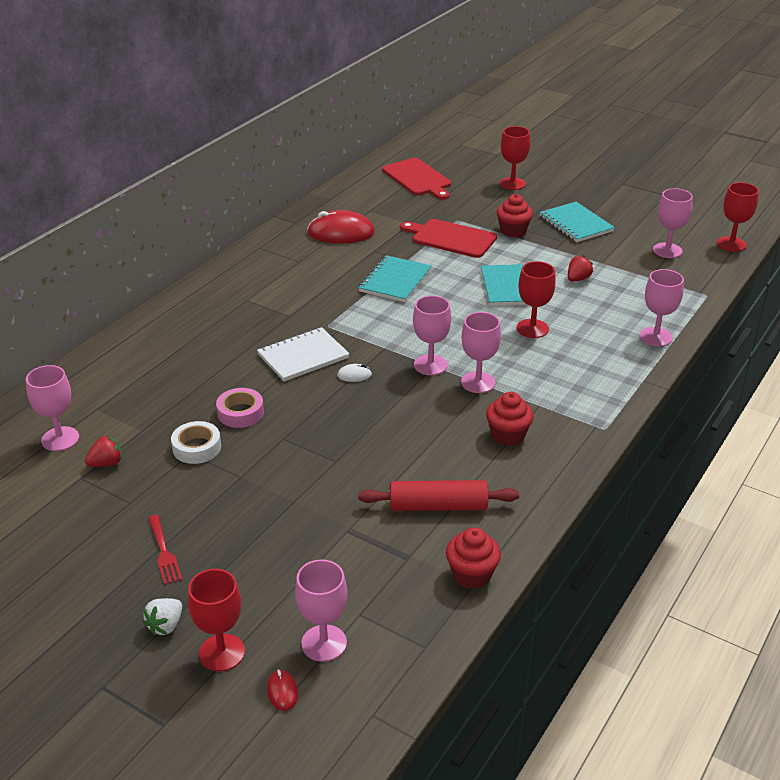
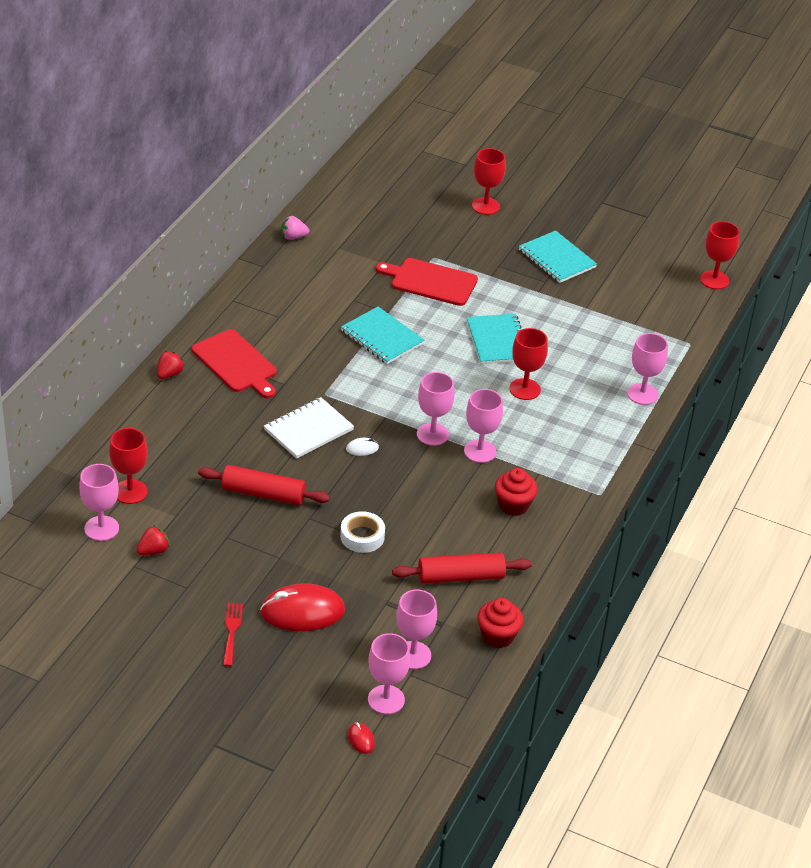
camera: 10 degrees left, 5 degrees up
(164, 552) = (232, 631): red fork -> red fork turned 150 degrees counterclockwise
(165, 625) = (252, 693): white strawberry -> none
(197, 447) = (232, 531): white tape -> white tape (362, 536)
(222, 652) = (304, 712): red goblet -> red goblet (130, 492)
(240, 413) = (263, 493): pink tape -> red rolling pin
(329, 202) = (293, 237): none -> pink strawberry
(341, 233) = (315, 278): red mouse -> red mouse (302, 611)
(395, 281) = (382, 337): turquoise notebook -> turquoise notebook turned 60 degrees counterclockwise
(418, 178) = (383, 201): red cutting board -> red cutting board (236, 363)
(513, 231) = (493, 270): red cupcake -> none
(578, 279) = (564, 329): red strawberry -> red strawberry (169, 374)
(667, 250) = (651, 290): pink goblet -> pink goblet (413, 655)

